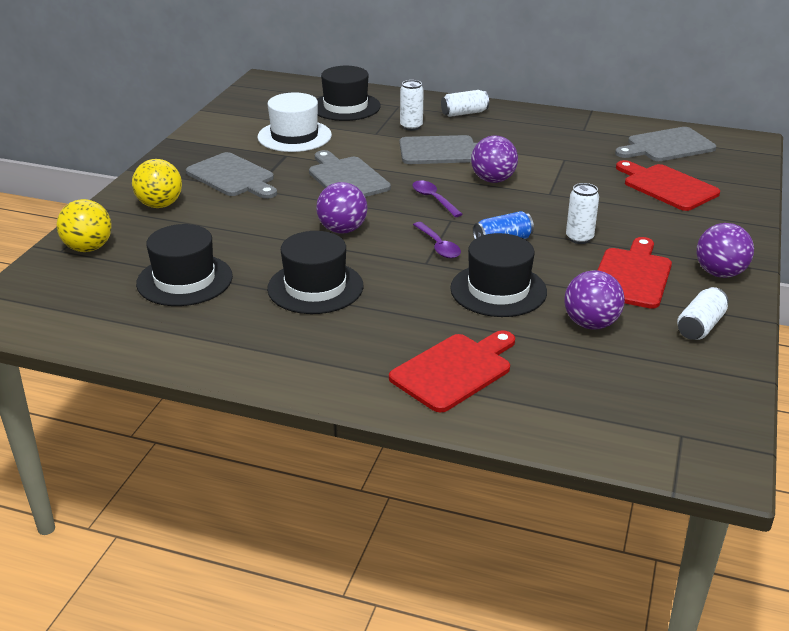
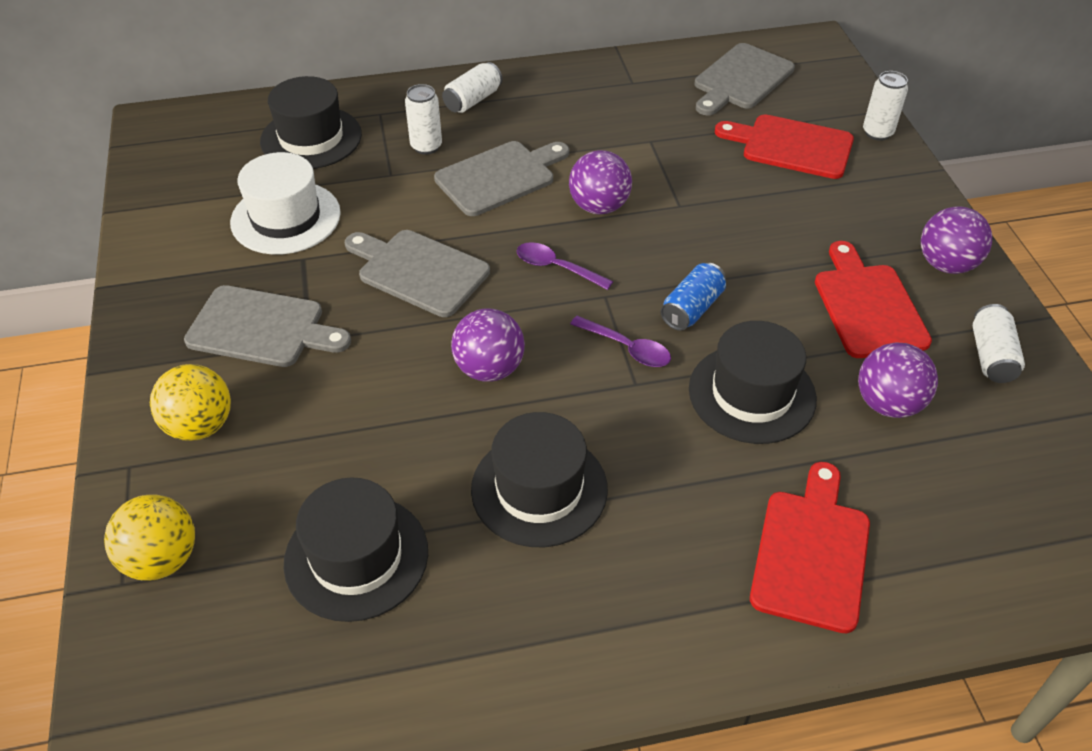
camera: 30 degrees left, 15 degrees up
(579, 238) = (768, 268): white can -> white can (877, 133)

